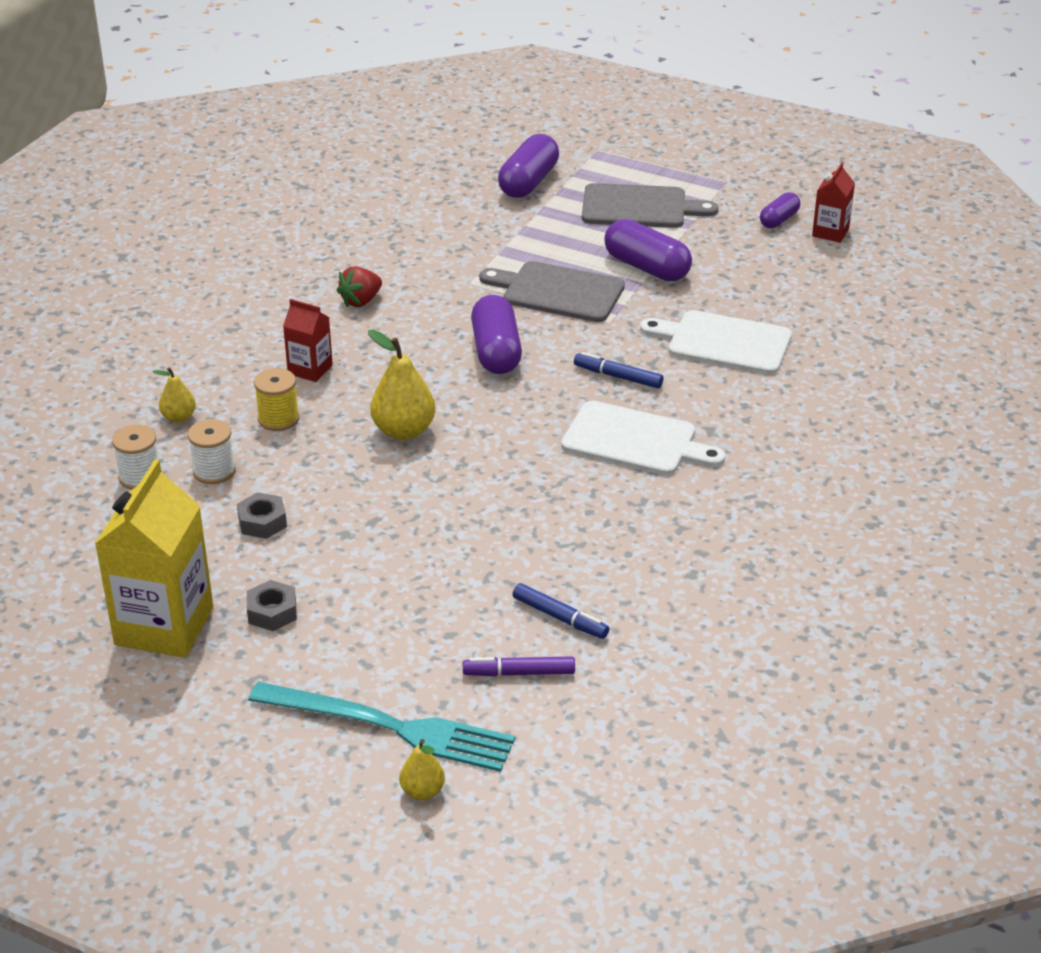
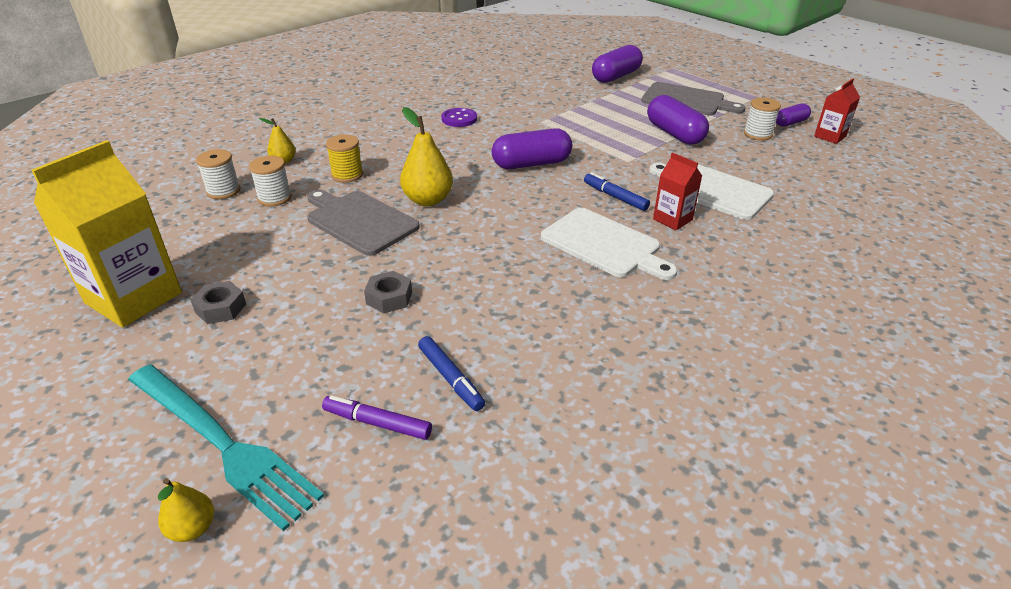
camera: 20 degrees right, 0 degrees up
(262, 522) = (275, 239): grey nut -> grey nut (389, 298)
(310, 369) = (394, 150): red carton -> red carton (672, 219)
(361, 301) = (459, 119): red strawberry -> purple button
(496, 352) = (531, 164): purple capsule -> purple capsule turned 60 degrees clockwise
(558, 292) = (600, 137): grey cutting board -> grey cutting board (359, 221)
(746, 247) = (757, 134): none -> white spool

